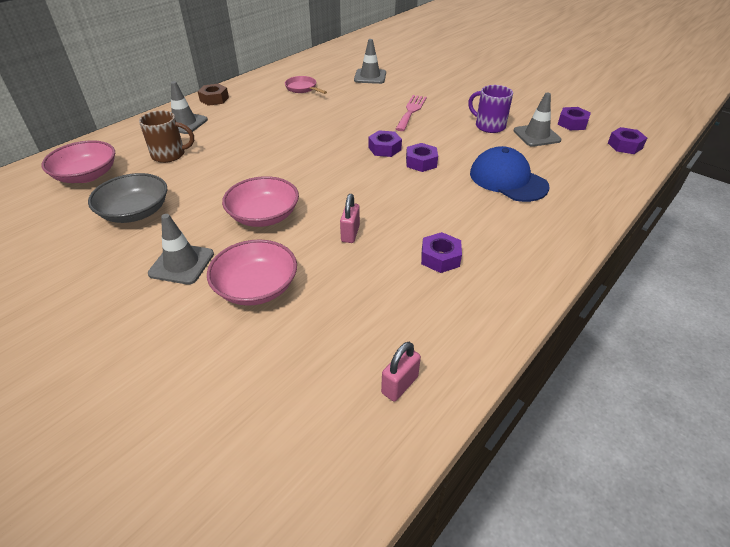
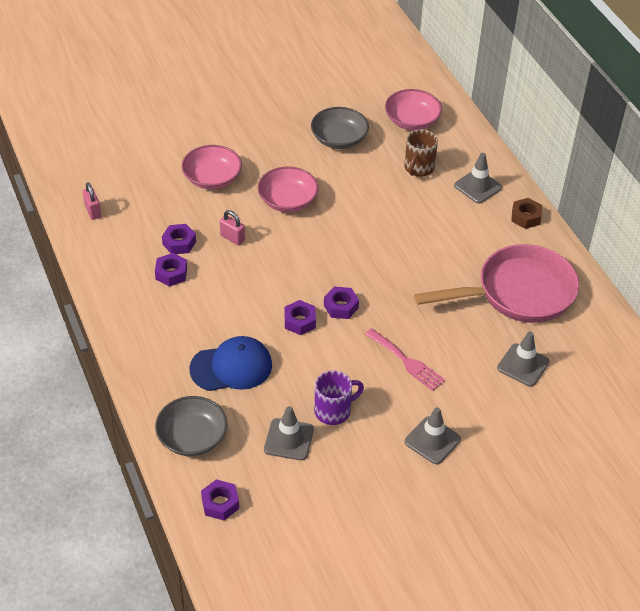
camera: 115 degrees right, 5 degrees up
(182, 264) = (261, 151): grey traffic cone -> grey traffic cone (432, 440)
(302, 88) = (518, 292): pink pan -> pink pan, size x2.46
(572, 123) = (292, 491): purple nut -> purple nut (179, 243)
(596, 175) = (192, 437): none -> grey bowl

